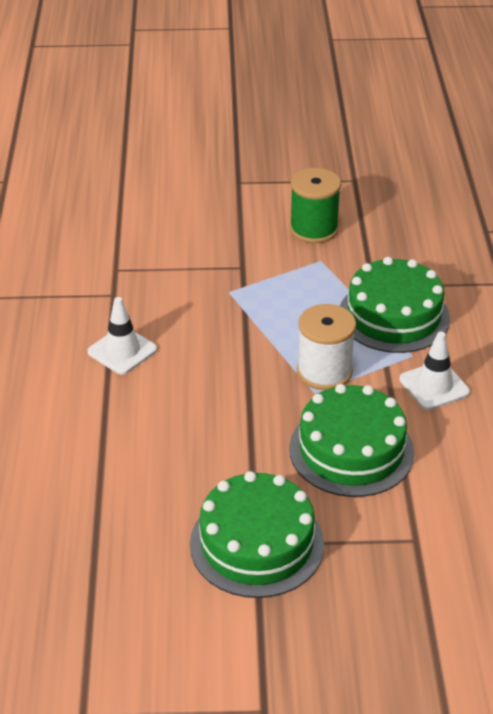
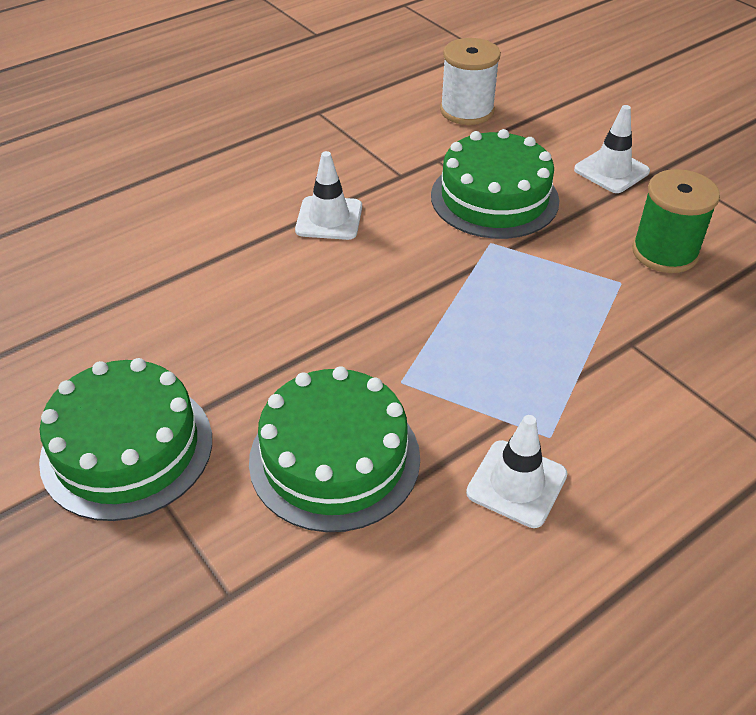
camera: 55 degrees right, 5 degrees up
(217, 204) = (611, 171): none -> white traffic cone
(324, 372) = (442, 373): white spool -> white spool (467, 111)
(394, 316) = (600, 386): green cake -> green cake (494, 198)

